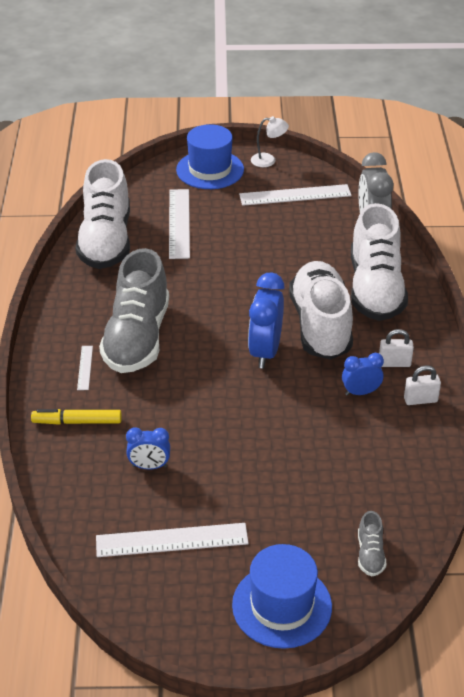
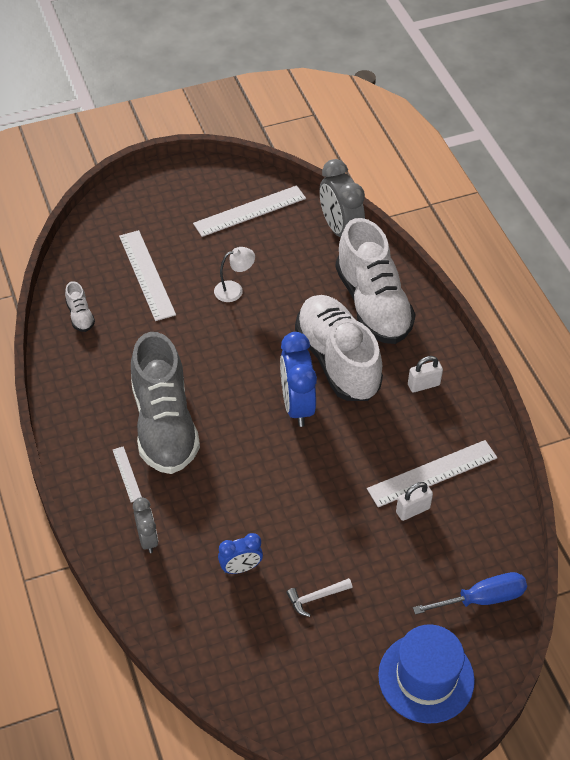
camera: 20 degrees left, 10 degrees up
(77, 422) = (147, 539): yellow marker -> grey clock
(106, 241) = (80, 316): white shoe -> white shoe, size x0.40
(172, 540) = (297, 641): white ruler -> white ruler (432, 473)
(208, 509) = (316, 597): none -> white hammer
(210, 170) = (150, 200): blue hat -> none
(268, 160) = (205, 174): white lamp -> white lamp (234, 290)
(360, 392) = (405, 426): blue clock -> none
(370, 554) = (482, 599): grey shoe -> blue screwdriver
(420, 400) = (463, 419): white padlock -> white padlock (412, 510)

